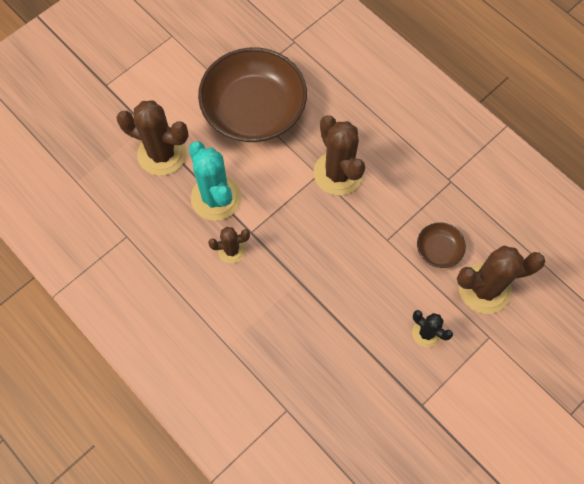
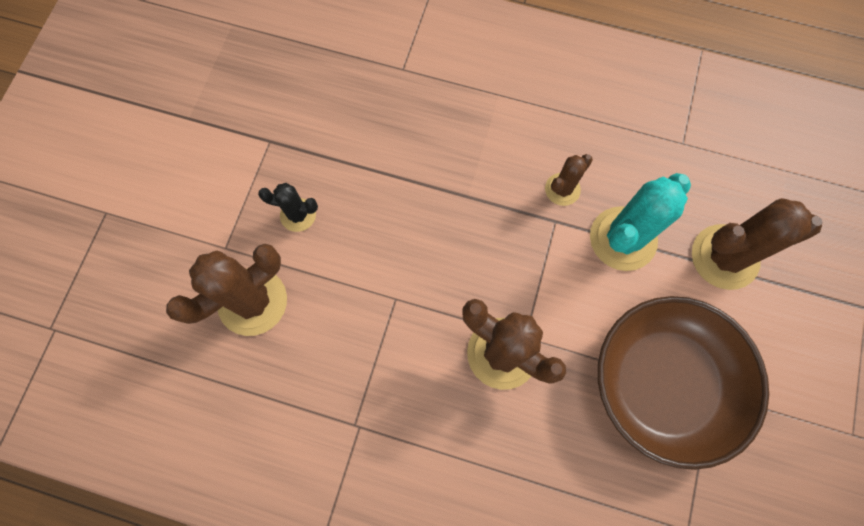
camera: 150 degrees right, 5 degrees up
(216, 198) = (623, 239): turquoise cactus -> turquoise cactus turned 75 degrees counterclockwise
(438, 249) = (328, 320): brown bowl -> none

